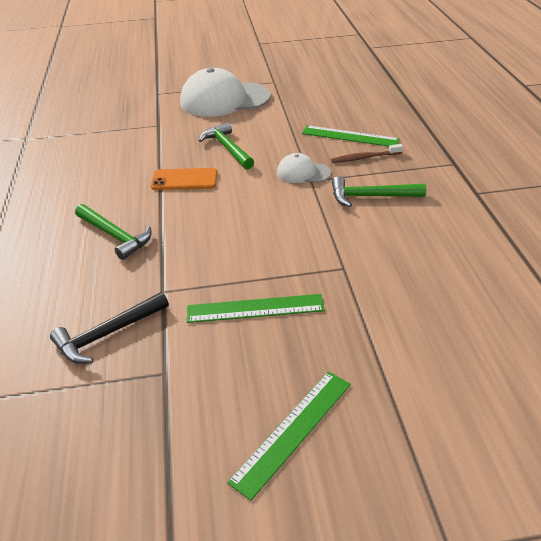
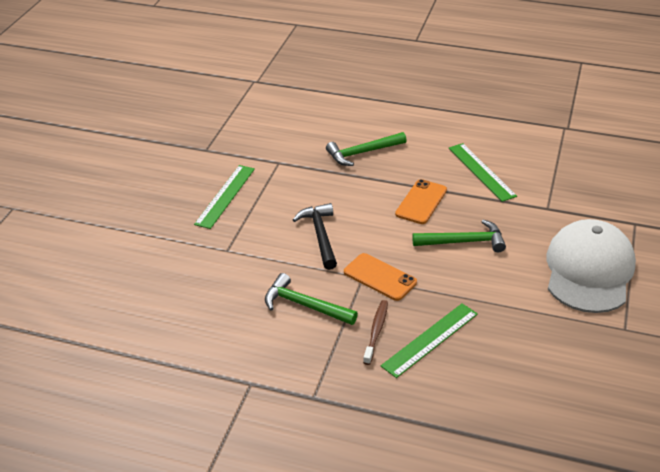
camera: 115 degrees right, 0 degrees up
(108, 334) = (258, 135): black hammer -> black hammer (320, 235)
(292, 430) = (122, 183): green ruler -> green ruler (481, 171)
(303, 172) = (380, 277): white cap -> orange phone
(371, 197) = (304, 305): green hammer -> green hammer turned 90 degrees counterclockwise

